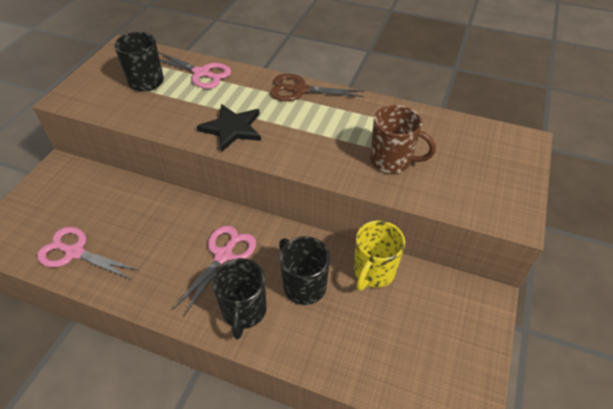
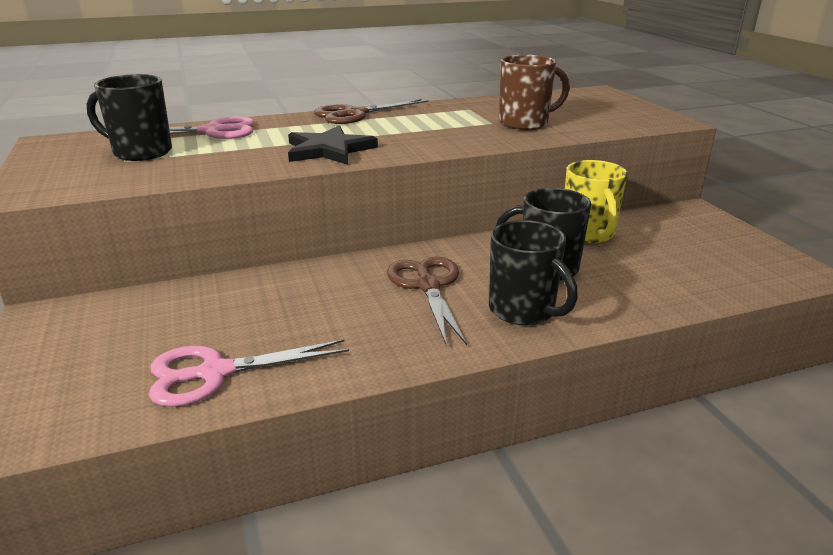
camera: 40 degrees left, 20 degrees down
(224, 255) = (428, 286): pink scissors -> brown scissors

